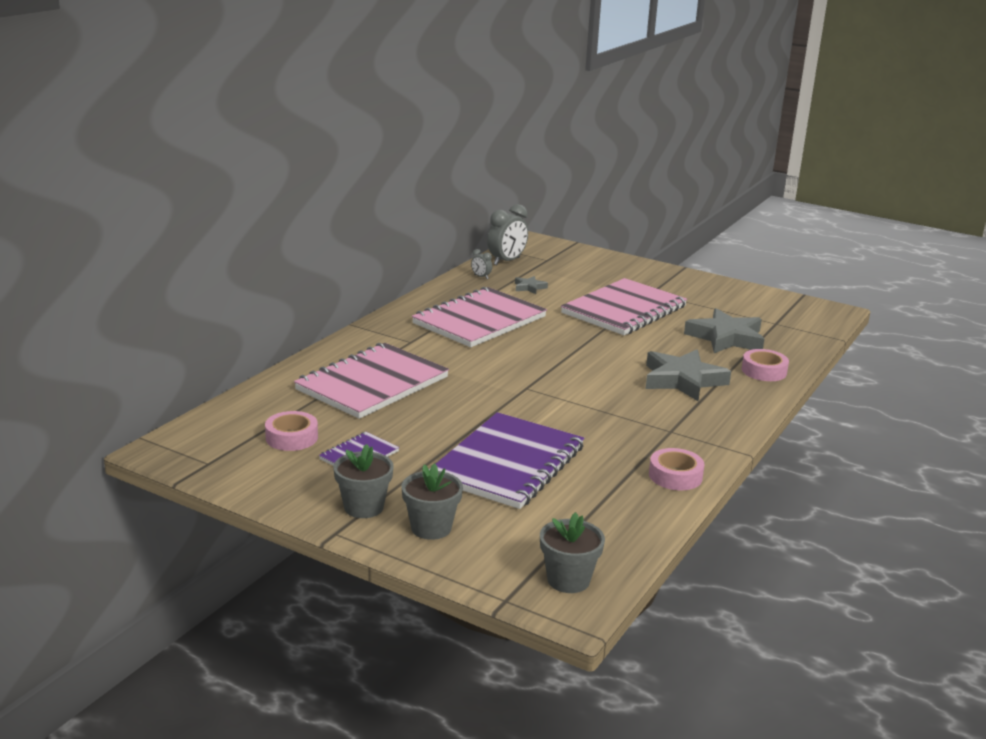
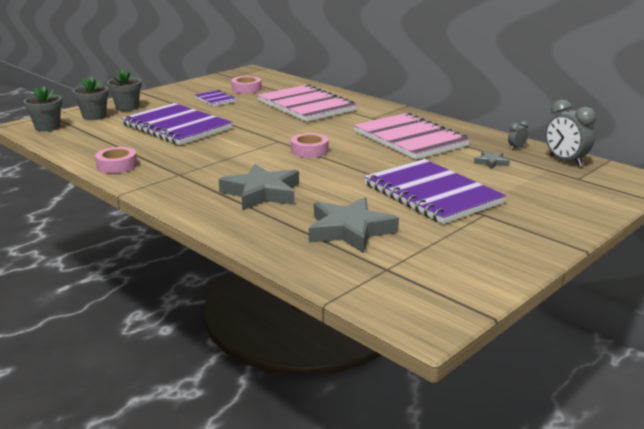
camera: 105 degrees right, 0 degrees up
(363, 507) = (161, 98): grey flower pot -> grey flower pot (94, 116)
(624, 310) = (432, 194): pink notebook -> purple notebook
(764, 371) = (262, 232): pink tape -> pink tape (309, 151)

